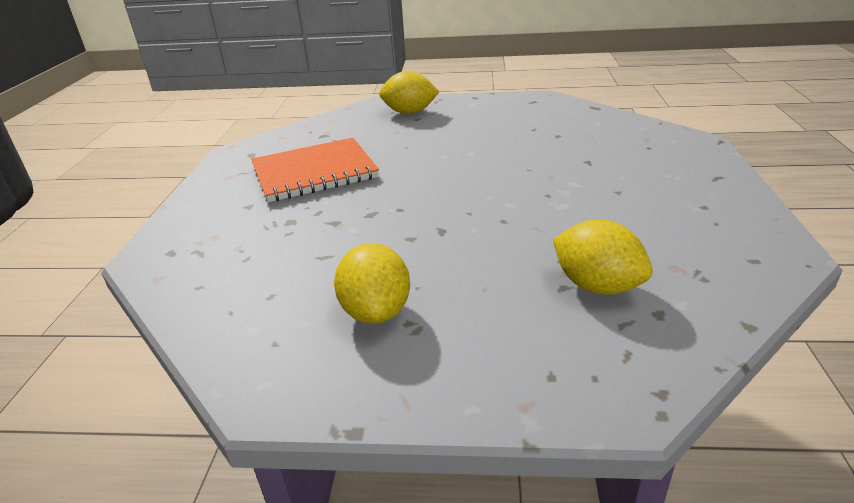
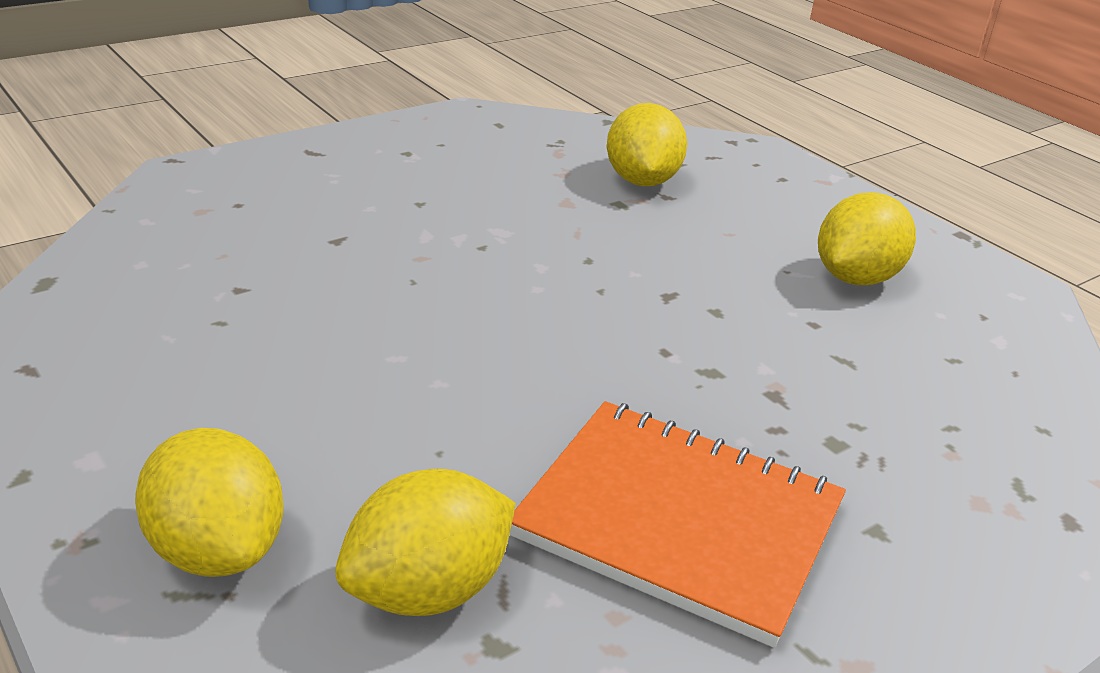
camera: 135 degrees left, 0 degrees up
(354, 132) = (427, 590): none -> yellow lemon

